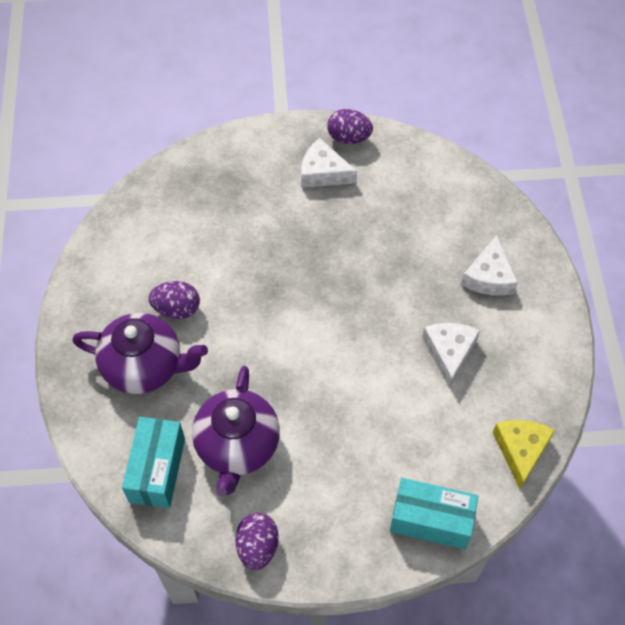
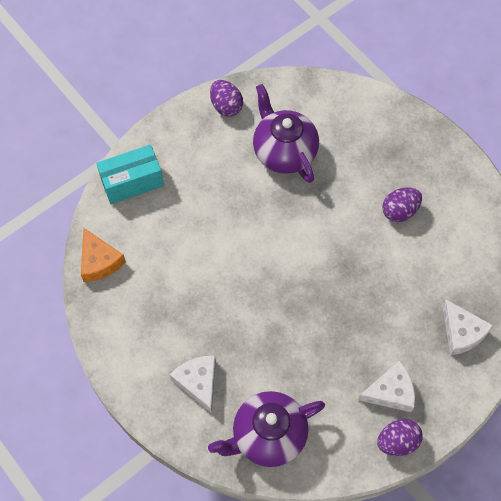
camera: 145 degrees right, 5 degrees up
(145, 366) = (384, 162): purple teapot -> purple teapot (268, 436)
(157, 470) = (320, 109): turquoise box -> none
(449, 352) = (190, 300): white cheese -> white cheese (461, 332)
(520, 450) = (99, 261): yellow cheese -> orange cheese

